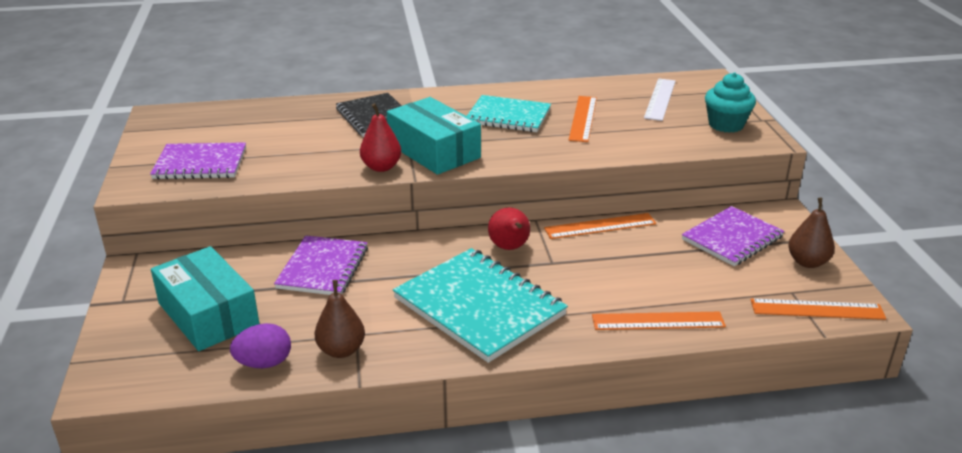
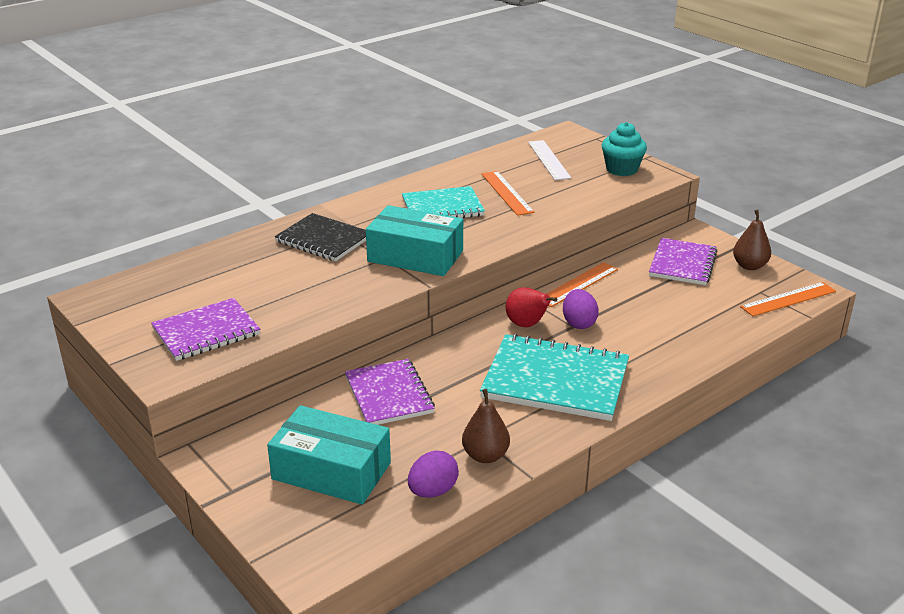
camera: 30 degrees left, 0 degrees up
(381, 167) = (386, 284): red pear -> none
(560, 262) = (579, 323): none -> purple egg
(658, 321) = (695, 345): orange ruler -> none

